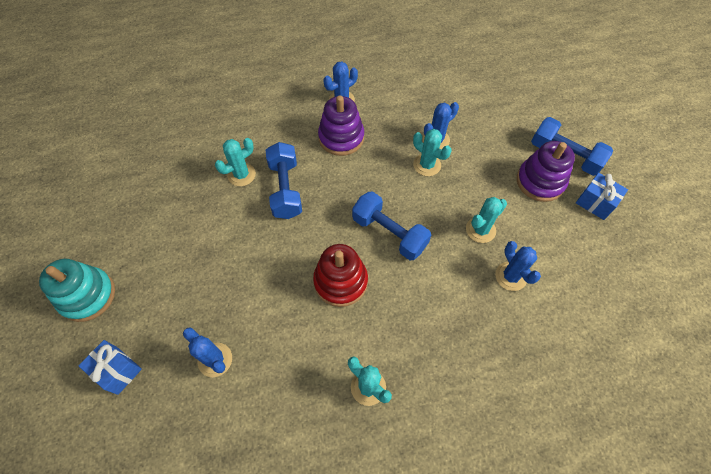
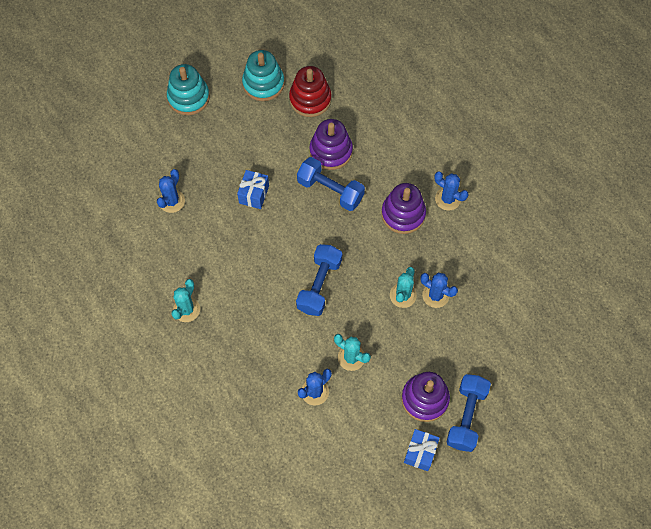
camera: 70 degrees right, 5 degrees up
(118, 370) = (144, 144): blue gift -> blue gift (254, 194)
(123, 211) = (263, 83): none -> turquoise stacking toy
(241, 175) = (331, 151): turquoise cactus -> purple stacking toy
(285, 189) = (330, 190): blue dumbbell -> blue dumbbell turned 60 degrees clockwise
(340, 281) = (262, 262): red stacking toy -> red stacking toy (310, 99)

